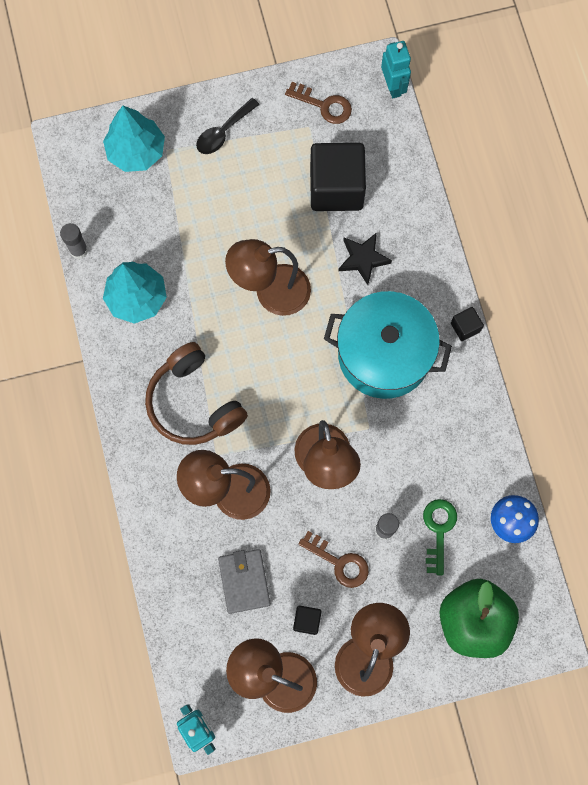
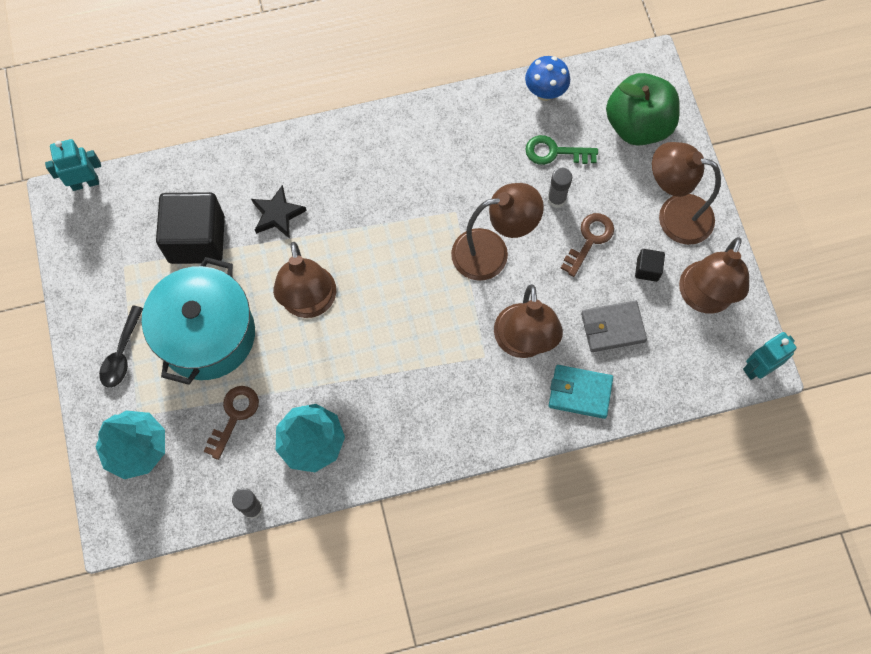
camera: 90 degrees left, 5 degrees down
(178, 545) = (580, 392): none -> turquoise wallet
(194, 402) = (429, 379): brown headphones -> none
(223, 132) = (121, 354): black spoon -> black spoon turned 60 degrees clockwise
(324, 105) = (100, 251): brown key -> brown key (234, 416)
(384, 354) = (380, 196): turquoise pot -> turquoise pot (207, 334)
(465, 327) = (353, 123): black cube -> none

